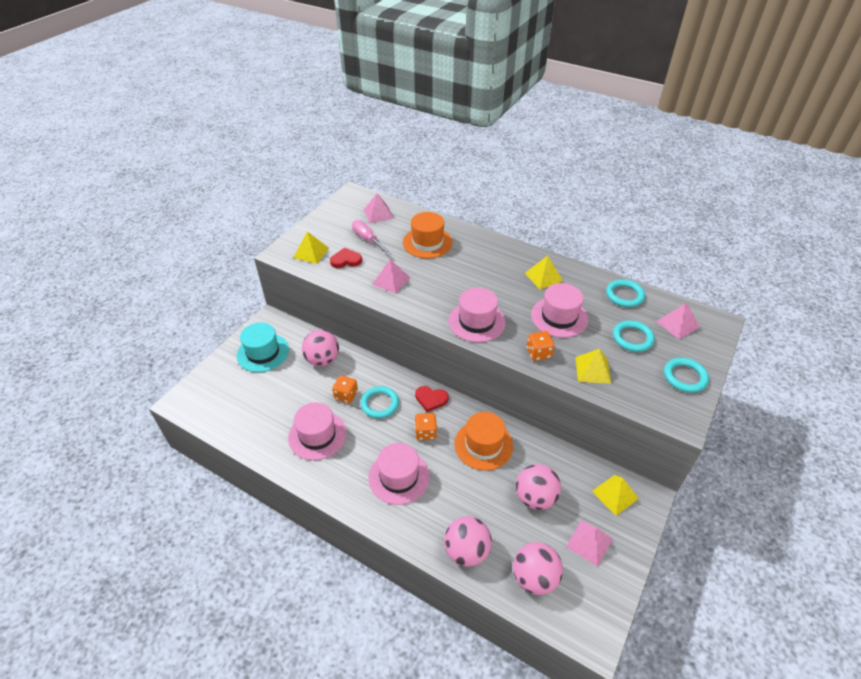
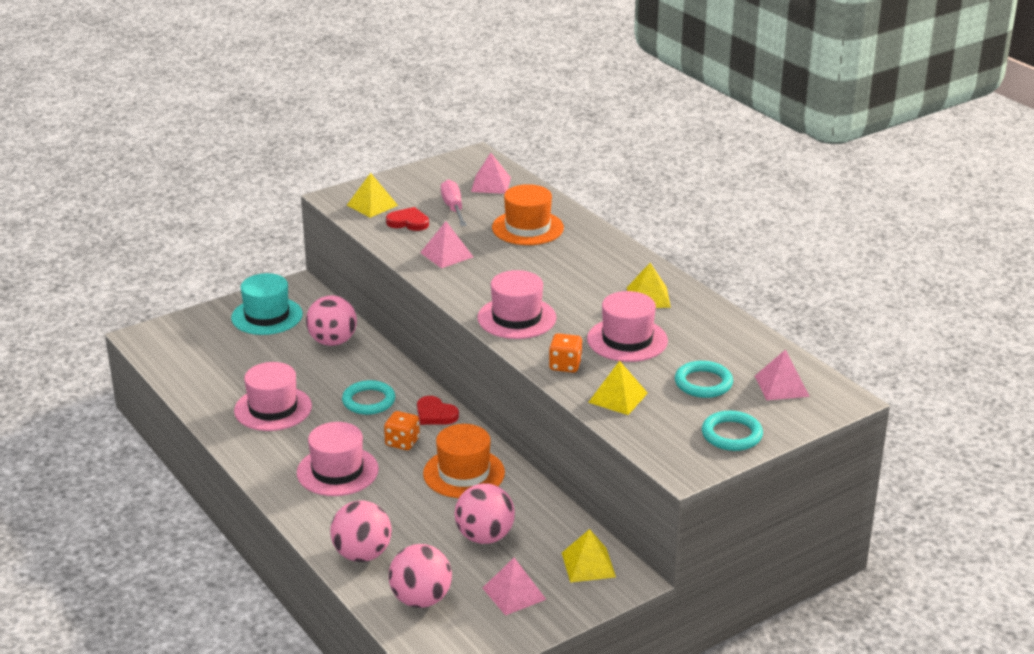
camera: 25 degrees right, 15 degrees down
(346, 395) = (334, 382): orange dice -> none
(624, 295) = (740, 341): turquoise ring -> none

